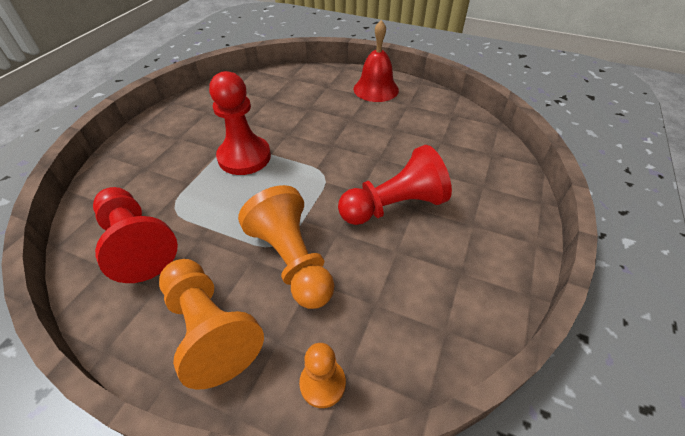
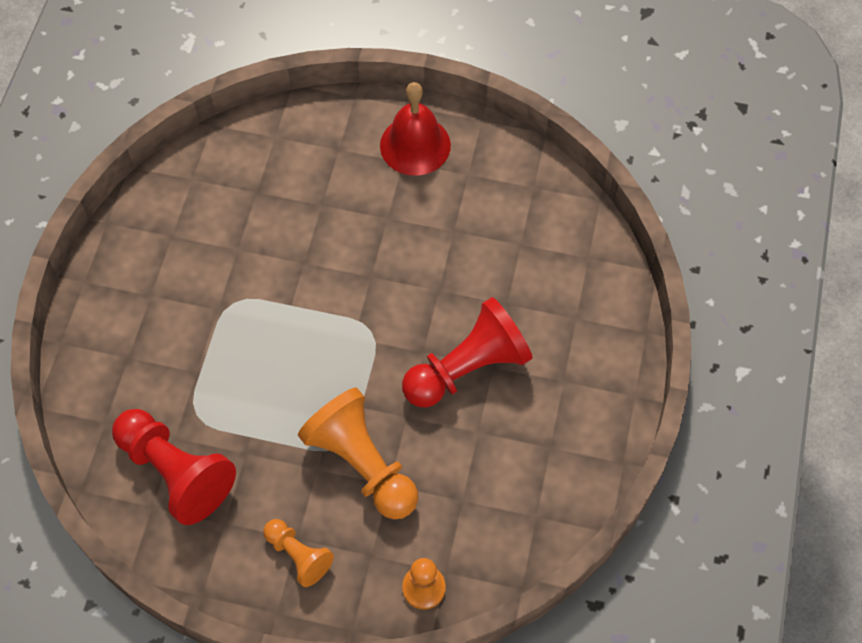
camera: 10 degrees left, 15 degrees up
(210, 329) = (298, 555): orange pawn -> orange pawn, size x0.55
(244, 157) = (257, 317): red pawn -> none

